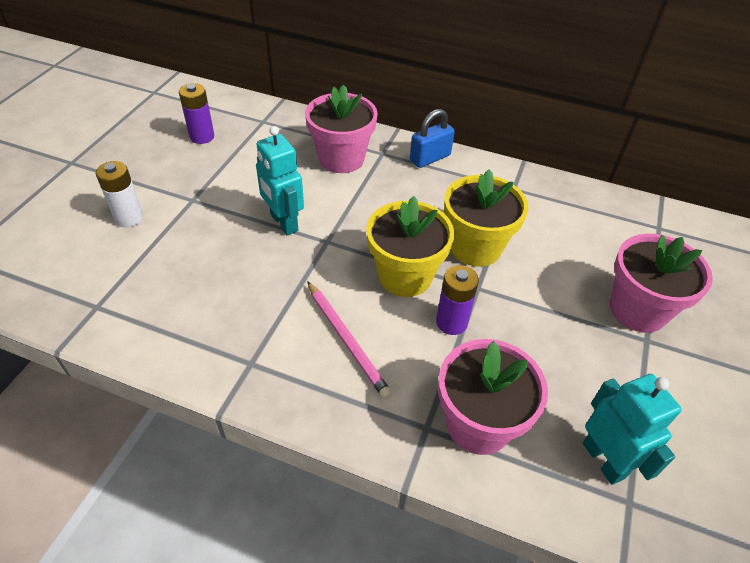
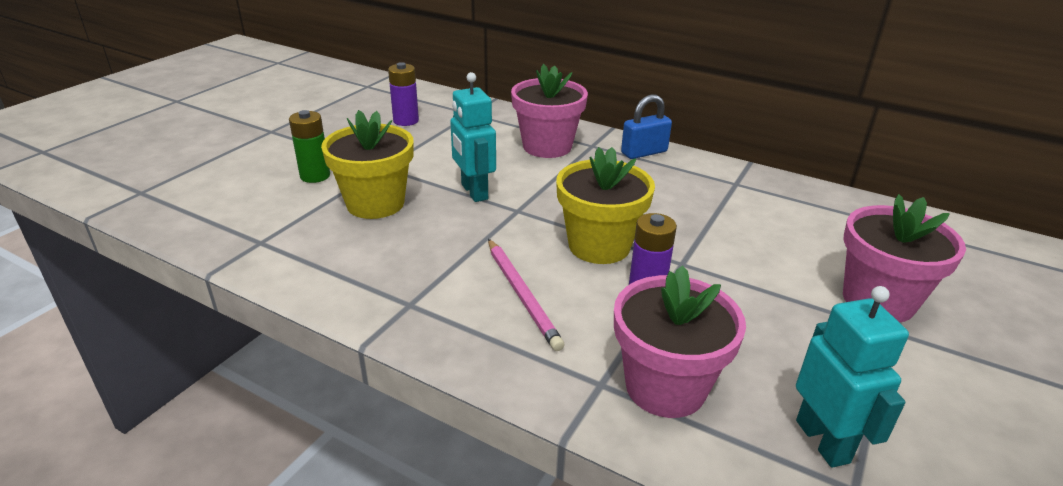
camera: 10 degrees right, 15 degrees down
(129, 218) = (315, 176): white battery -> green battery
(475, 247) = (684, 228): yellow flower pot -> yellow flower pot (375, 203)

